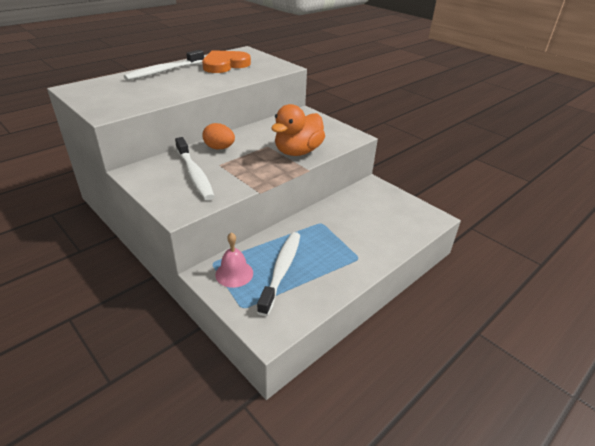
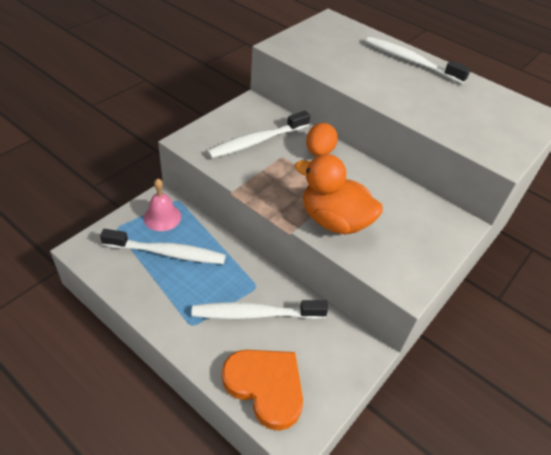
camera: 80 degrees right, 10 degrees up
(225, 65) = (467, 102): orange heart -> orange heart (265, 386)
(347, 225) = (255, 314): none -> white toothbrush

